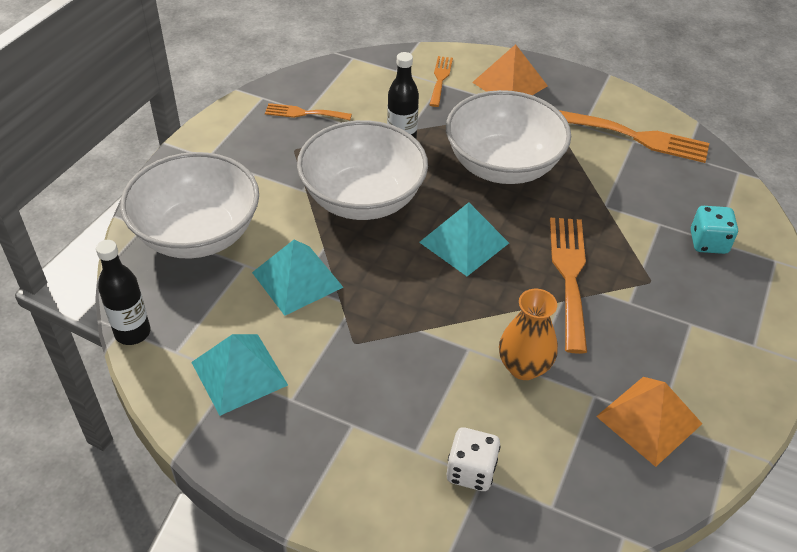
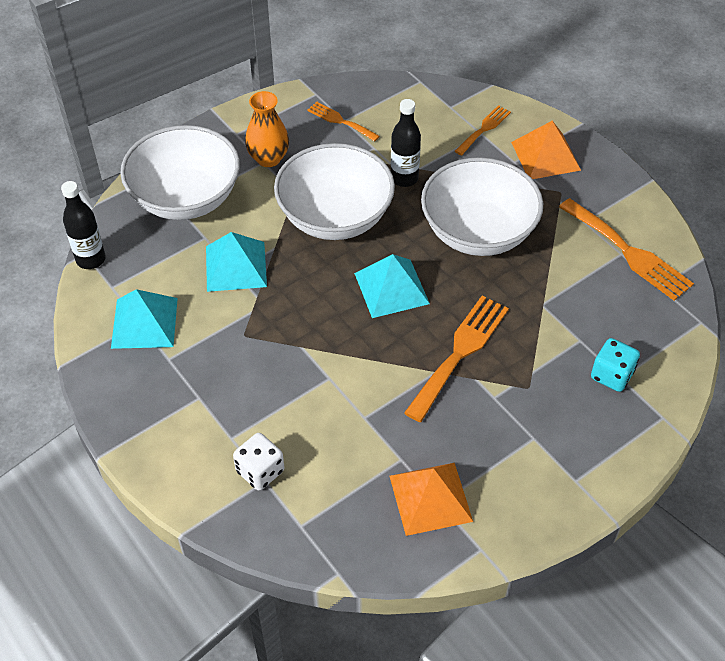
camera: 30 degrees right, 5 degrees up
(524, 367) = (361, 411): orange vase -> orange vase (268, 158)

